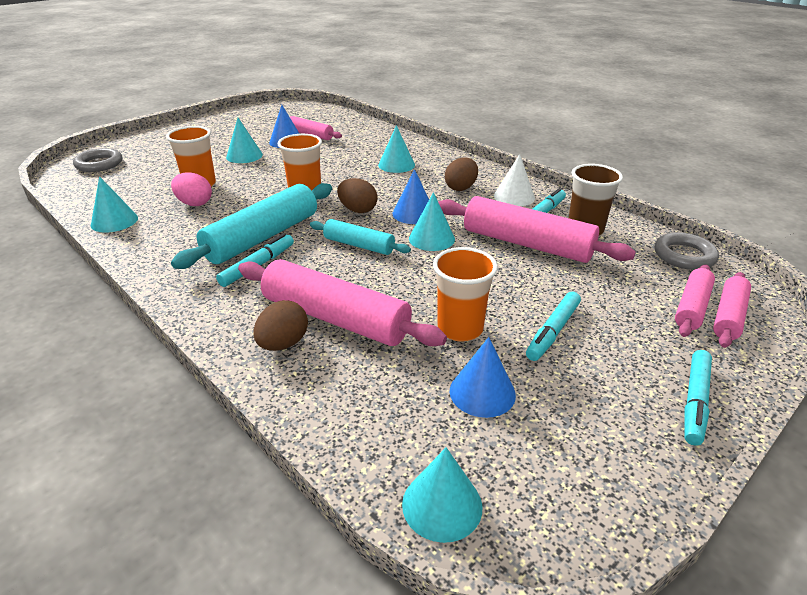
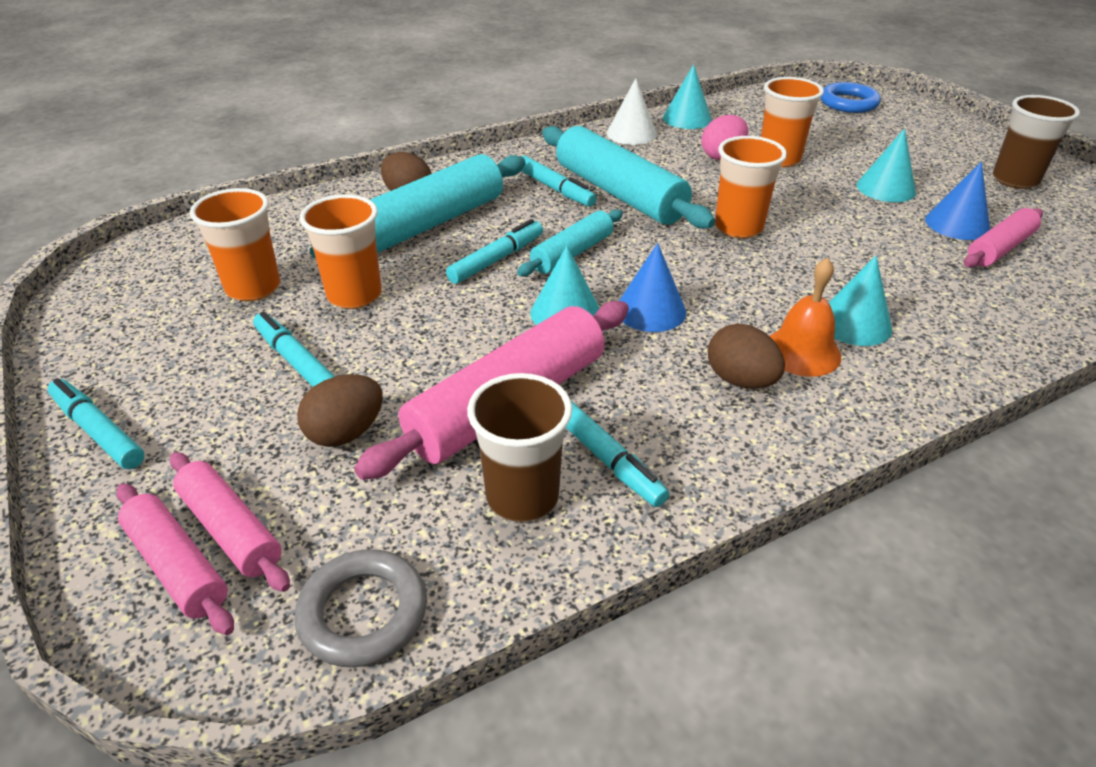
camera: 105 degrees right, 5 degrees up
(99, 164) = (848, 103): grey ring -> blue ring
(230, 127) = (1015, 180): none -> brown cup
(336, 318) = (429, 224): pink rolling pin -> turquoise rolling pin
(357, 210) = (675, 263): brown egg -> brown egg (346, 433)
(380, 274) = (497, 259): none -> turquoise marker
(428, 175) = (802, 352): none -> orange bell
(442, 505) = (168, 245): turquoise cone -> none
(482, 392) = (253, 288): blue cone -> orange cup
(514, 197) = (689, 441): white cone -> white cone (631, 133)

